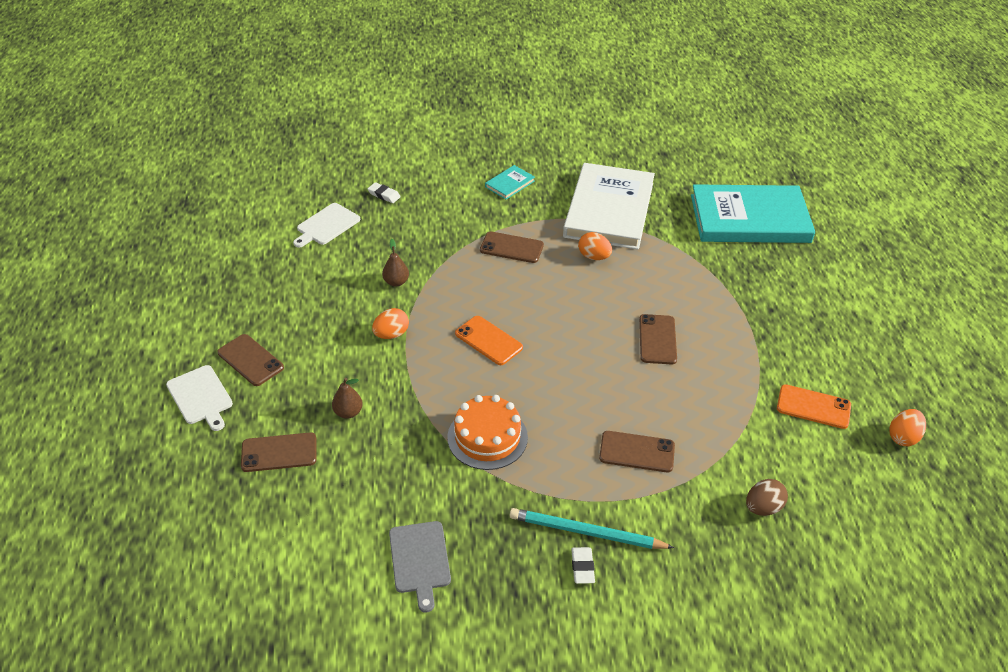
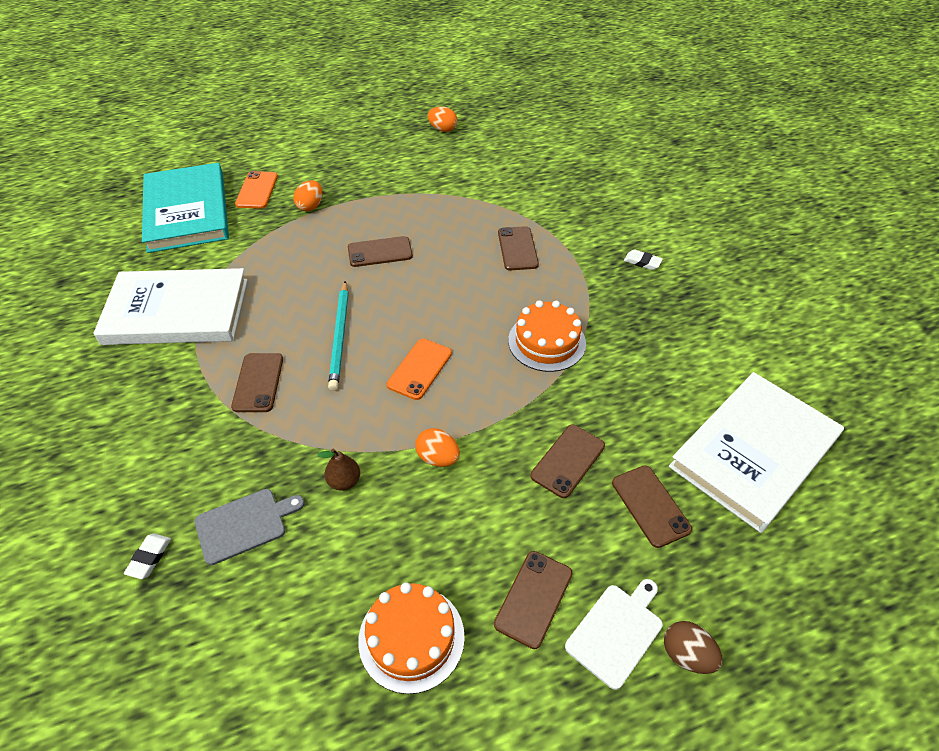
camera: 105 degrees left, 5 degrees up
(263, 297) = (411, 638): none -> orange cake
(286, 554) = (754, 452): none -> white book
(326, 225) = (232, 613): white cutting board -> none
(348, 412) = (568, 461): brown pear -> brown phone
(420, 560) = (697, 355): grey cutting board -> grey cutting board (244, 524)
(510, 184) = (122, 412): turquoise book -> none
(582, 567) = (642, 262): white eraser -> white eraser turned 45 degrees clockwise
(587, 532) = (610, 264): turquoise pencil -> turquoise pencil (340, 336)
(594, 257) = (264, 311): orange egg -> orange egg (310, 206)
(763, 508) = (538, 184): brown egg -> brown egg (687, 655)
(813, 407) = (429, 166): orange phone -> orange phone (257, 190)

